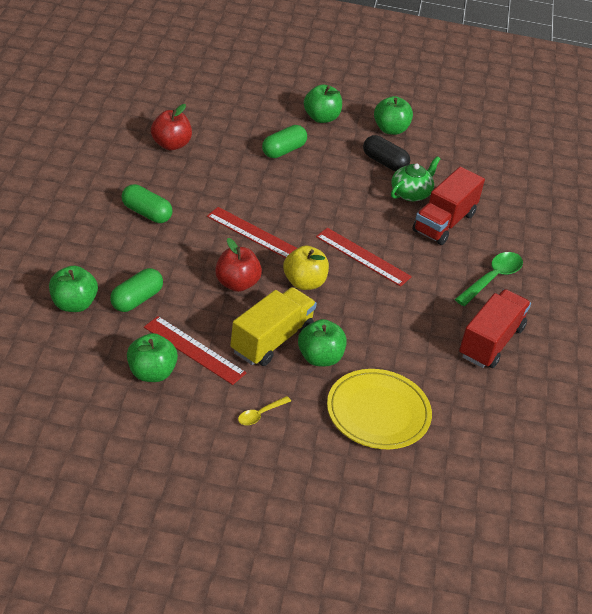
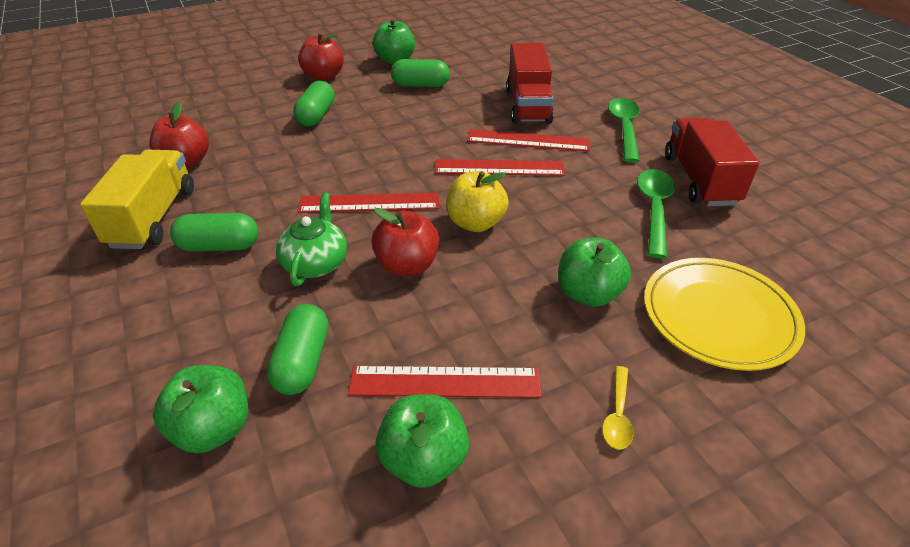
camera: 30 degrees left, 0 degrees up
(271, 340) = (517, 307): yellow truck -> yellow truck (153, 217)
(321, 118) = (323, 76): green apple -> red apple
(384, 162) = (420, 85): black capsule -> green capsule
(408, 249) = (528, 141): none -> red ruler
(411, 193) = (472, 97): green teapot -> green teapot (316, 263)
(428, 340) = (654, 209): none -> green spoon

